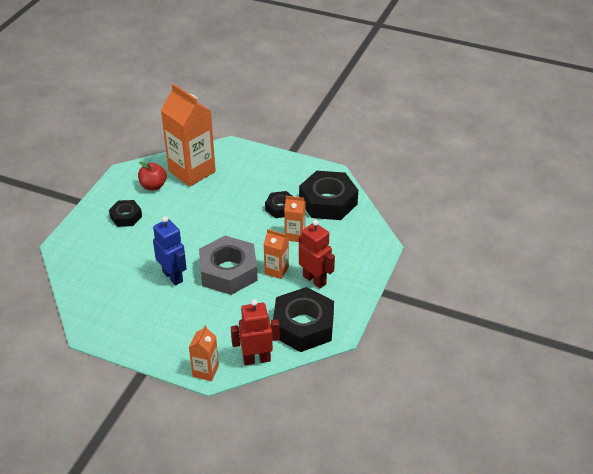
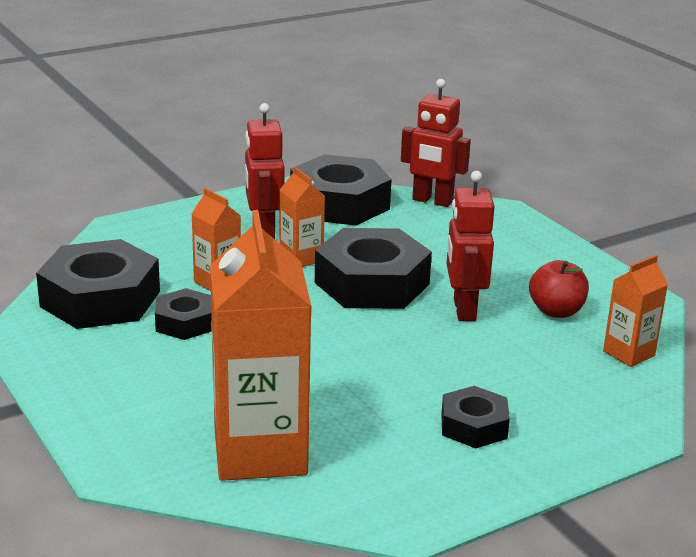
camera: 145 degrees left, 15 degrees down
(153, 186) = (368, 459): red apple -> red apple (556, 311)
(173, 276) = (463, 310): blue robot -> red robot
(205, 371) = (506, 214): orange carton -> orange carton (629, 353)
(228, 271) = (372, 283): grey nut -> black nut

